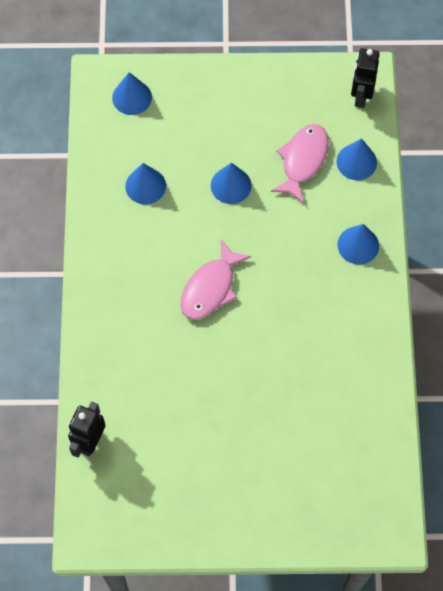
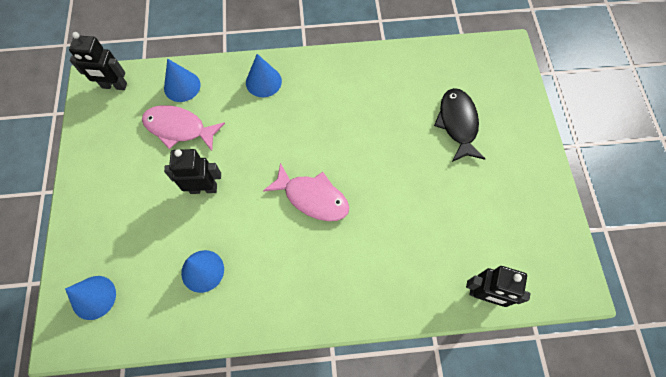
camera: 95 degrees left, 0 degrees up
(231, 185) = (203, 188): blue cone -> black robot
(288, 452) = (457, 123): none -> black fish

